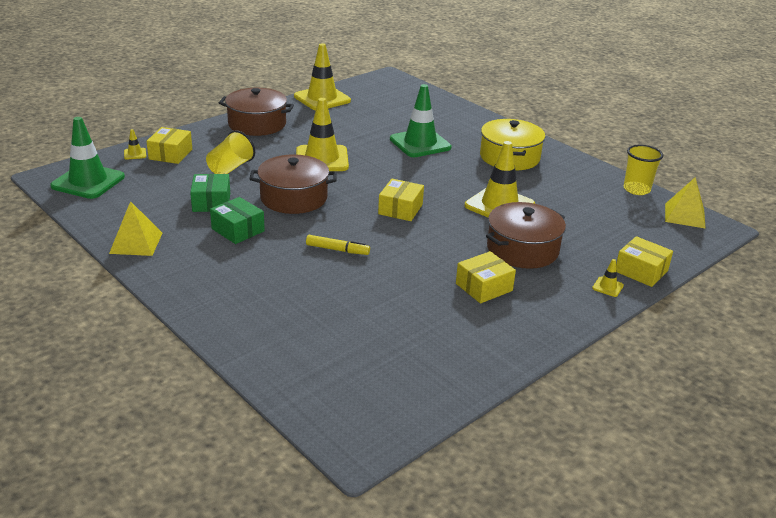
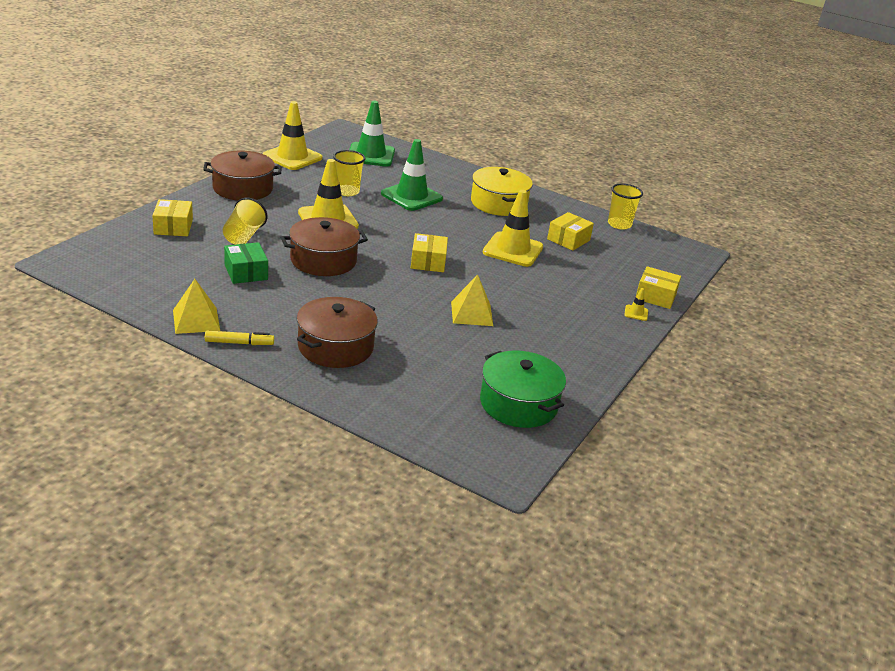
camera: 20 degrees left, 0 degrees up
(88, 181) = (104, 263): green traffic cone -> green traffic cone (371, 155)
(135, 154) = (135, 230): yellow traffic cone -> none
(238, 230) = (288, 297): green box -> none
(337, 250) = (392, 306): yellow marker -> yellow marker (239, 343)
(357, 134) = (347, 191): none -> yellow cup
(415, 371) = (518, 404): none -> green pot
(484, 287) = (537, 325): yellow box -> yellow box (568, 240)
(522, 249) = (552, 288): brown pot -> brown pot (335, 347)
(685, 215) = (668, 244): yellow pyramid -> yellow pyramid (472, 313)

